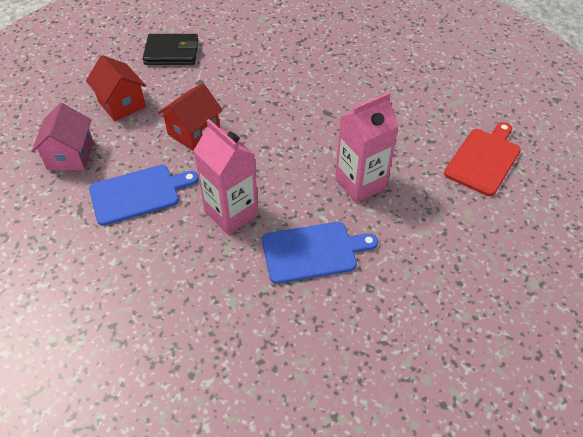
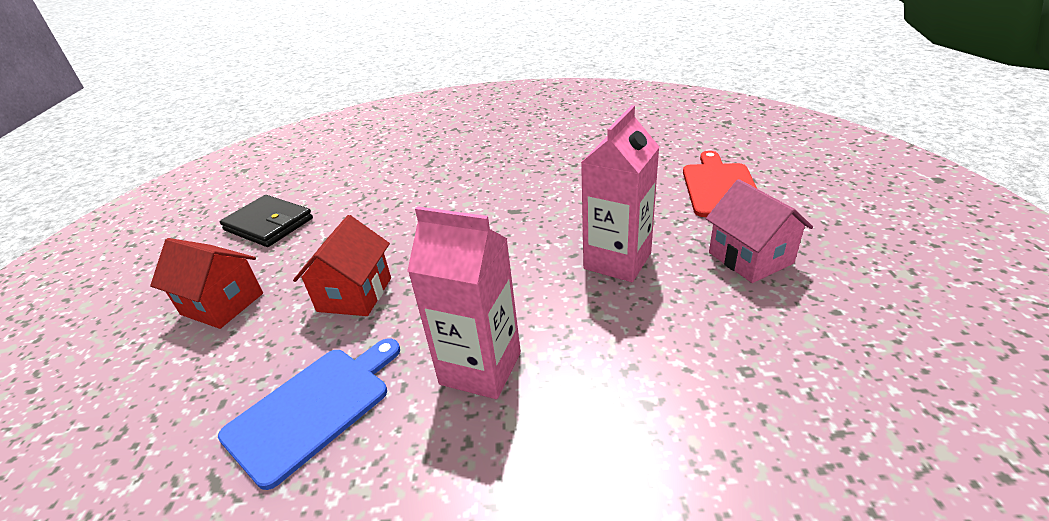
camera: 25 degrees left, 15 degrees down
(70, 155) = (161, 405): pink house -> pink house (750, 258)
(171, 52) = (269, 224): black wallet -> black wallet turned 60 degrees clockwise
(313, 252) = (634, 362): blue cutting board -> none

